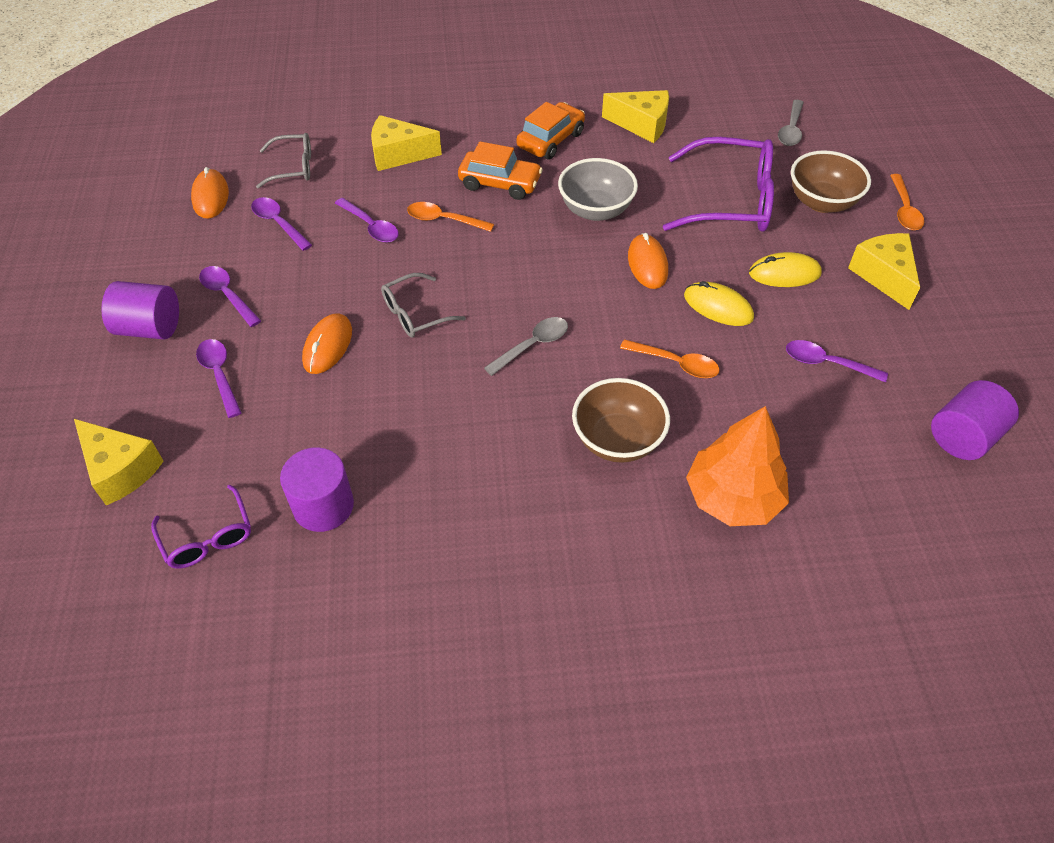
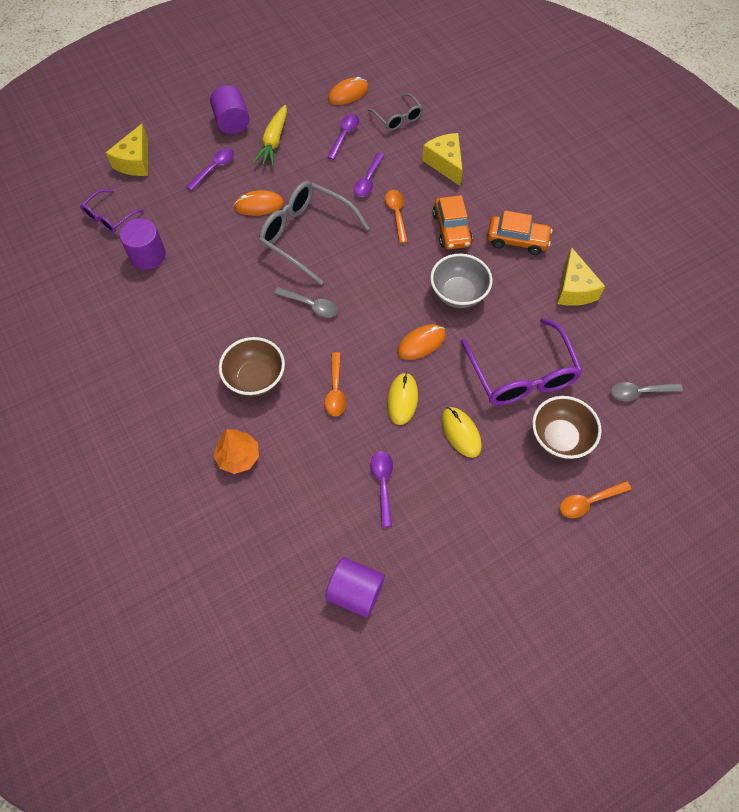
camera: 65 degrees right, 10 degrees up
(227, 295) = (273, 142): purple spoon -> yellow carrot
(415, 314) = (305, 235): grey glasses -> grey glasses, size x1.83
(733, 497) = (238, 457): orange tree -> orange tree, size x0.66
(883, 276) = (497, 502): yellow cheese -> none

